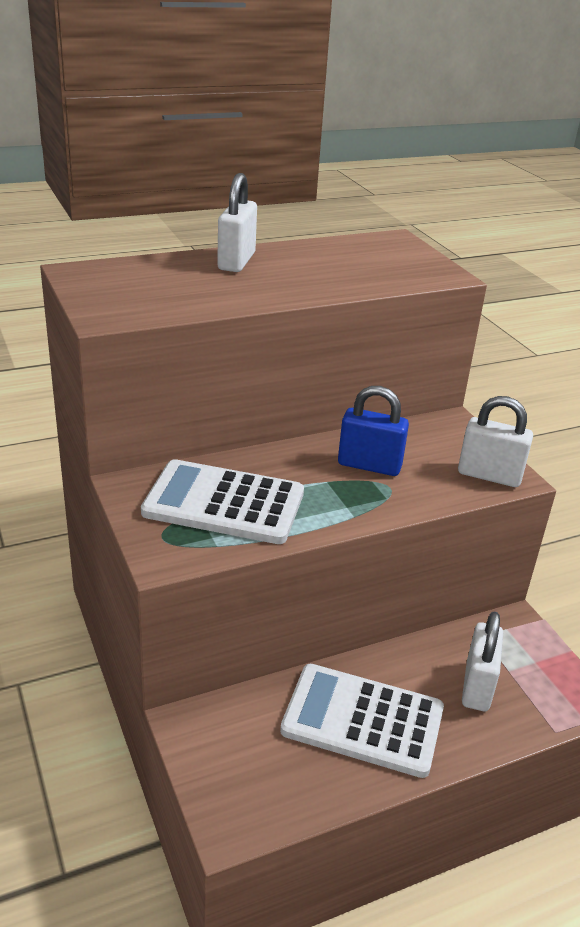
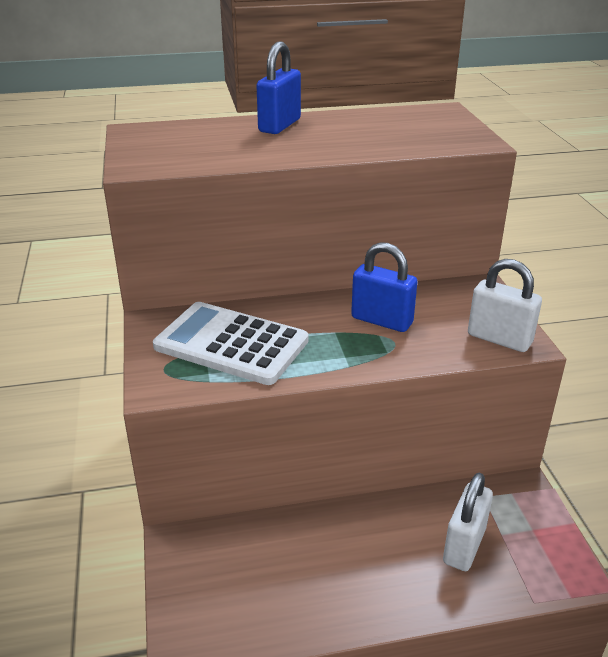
camera: 15 degrees right, 0 degrees up
(236, 261) = (279, 125): white padlock -> blue padlock
(362, 720) = (340, 563): white calculator -> none

